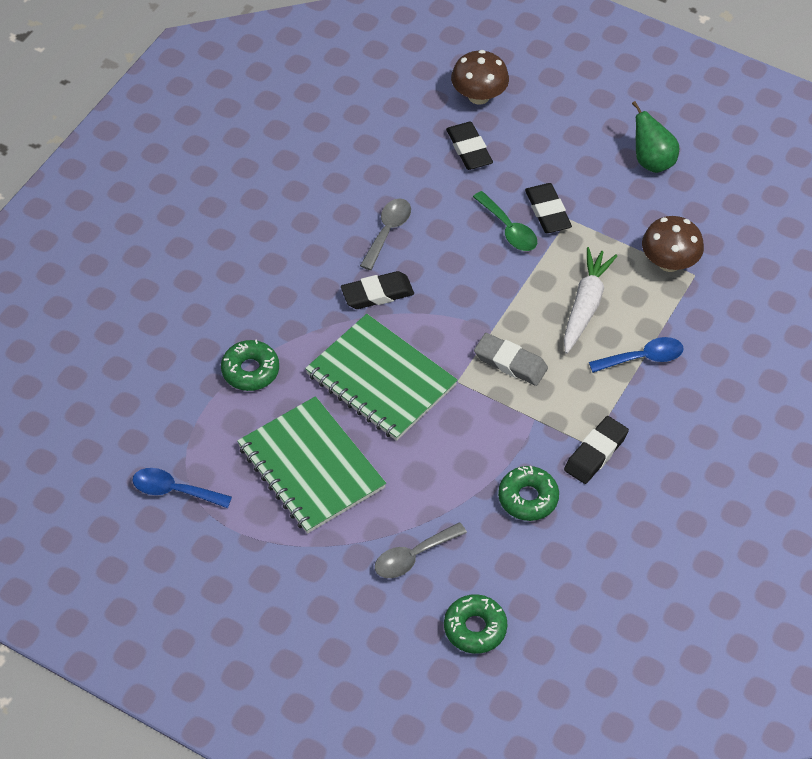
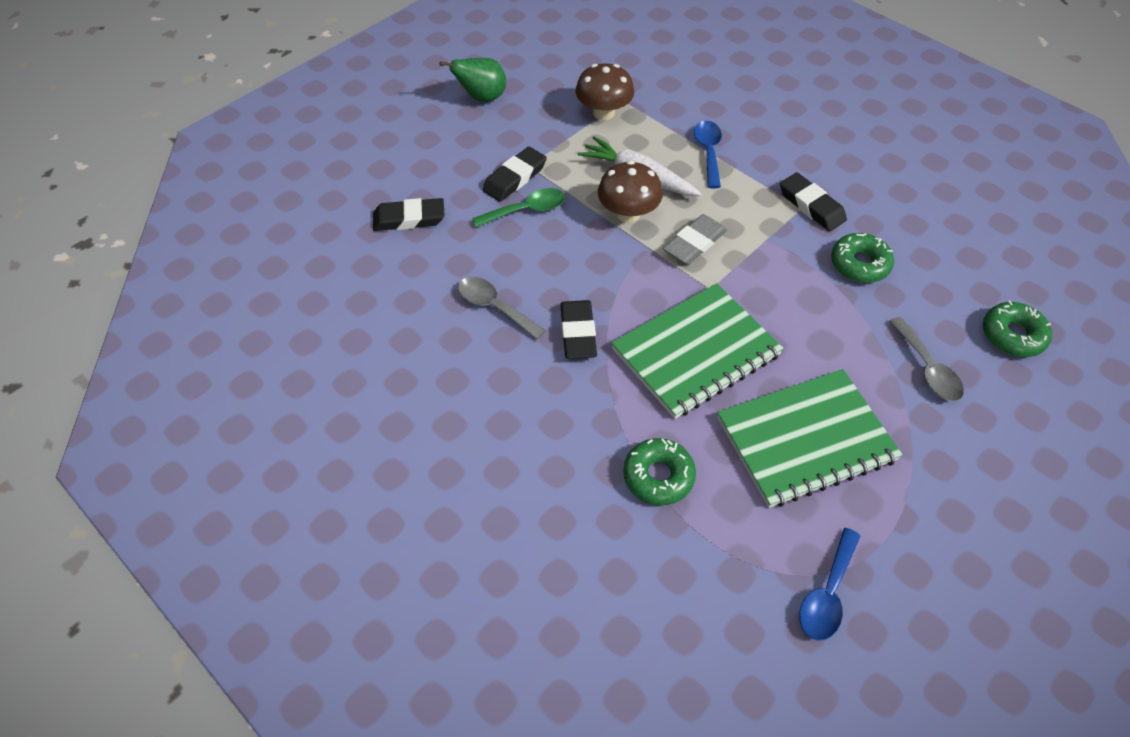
camera: 75 degrees left, 0 degrees up
(479, 96) = (341, 197): brown mushroom -> brown mushroom (628, 213)
(547, 211) = (514, 178): black eraser -> black eraser turned 45 degrees counterclockwise

